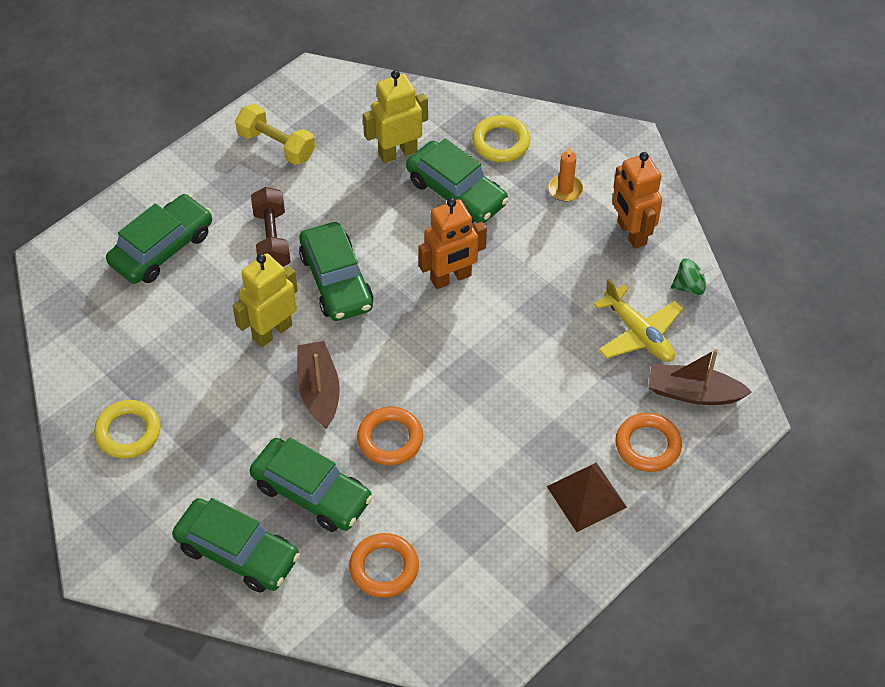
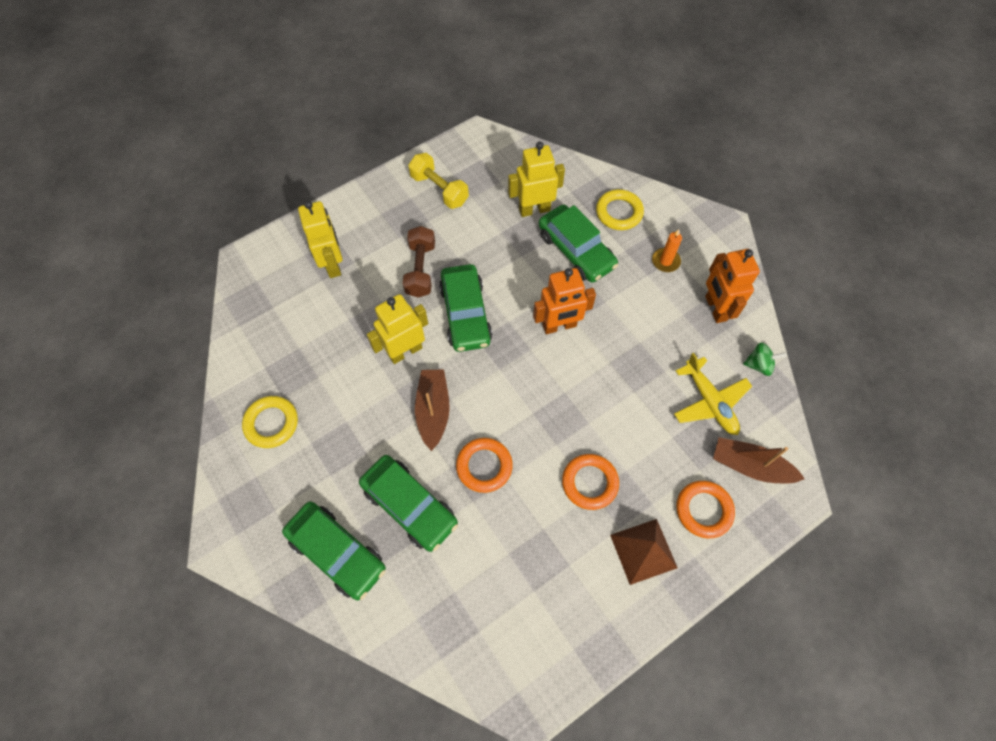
camera: 10 degrees right, 10 degrees up
(162, 248) = (332, 264): green car -> yellow robot
(384, 568) = (457, 590): orange ring -> orange ring (589, 483)

